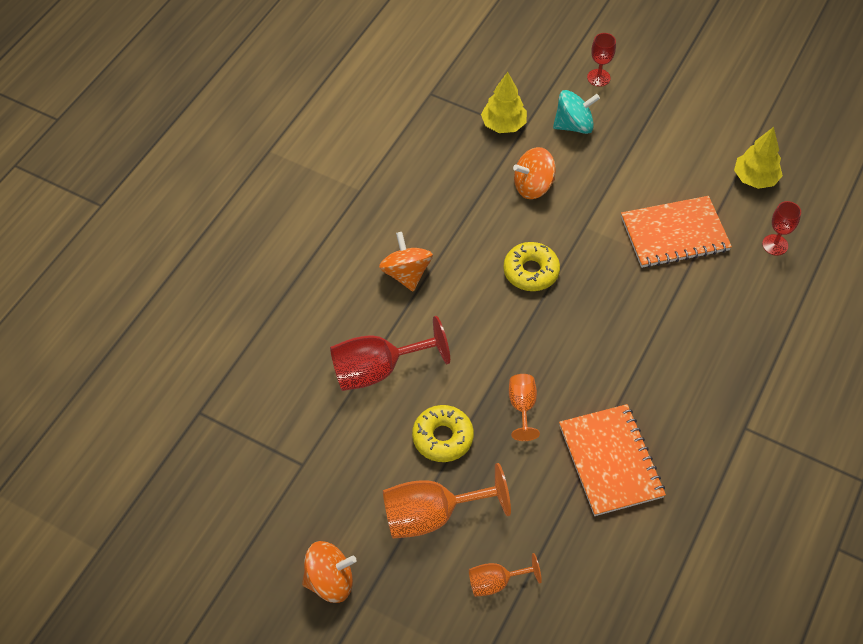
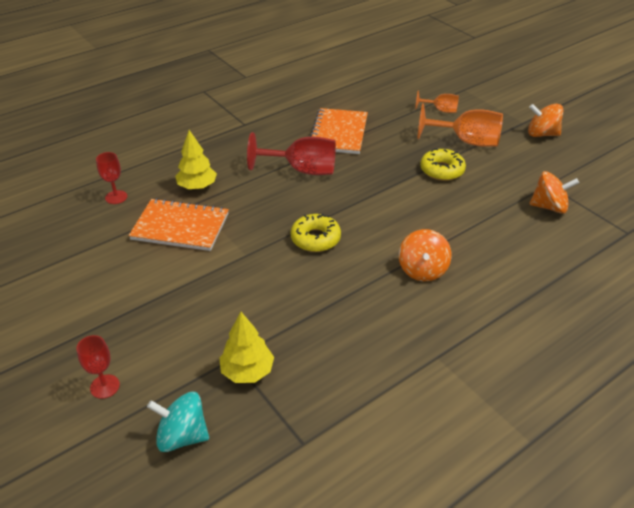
camera: 155 degrees left, 15 degrees down
(377, 370) = (474, 216): red goblet -> red goblet (302, 170)
(522, 406) = (377, 169): orange goblet -> none
(533, 186) = (264, 301): orange spinning top -> orange spinning top (549, 207)
(573, 125) = (178, 343): turquoise spinning top -> turquoise spinning top (182, 436)
(755, 178) = (74, 242): yellow tree -> yellow tree (197, 186)

